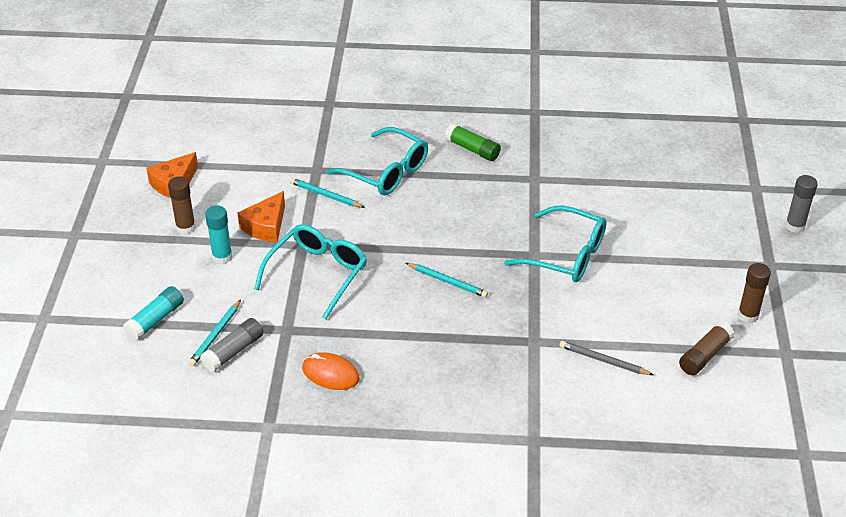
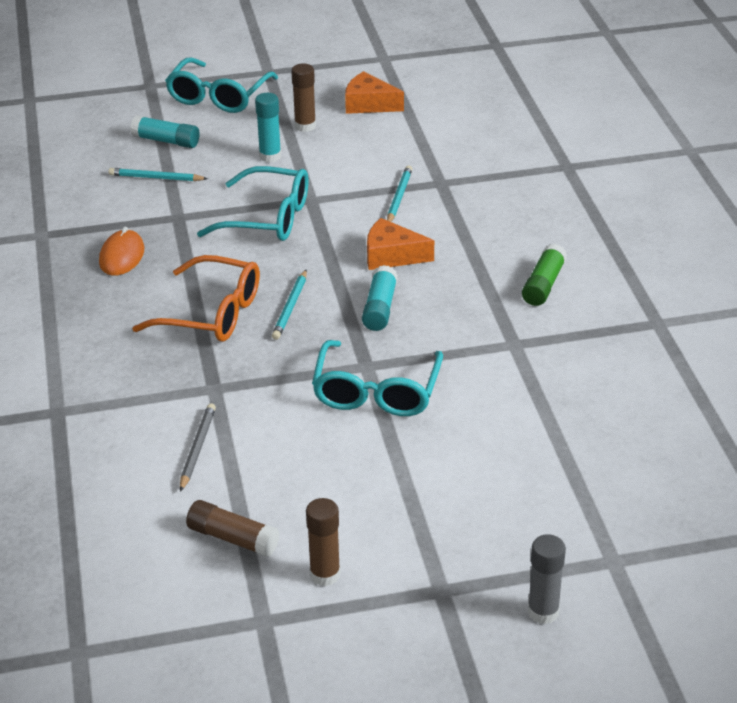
camera: 75 degrees right, 5 degrees down
(233, 351) = (137, 193): grey glue stick -> none
(266, 226) = (329, 171): orange cheese -> orange cheese (392, 256)
(386, 172) = (463, 229): turquoise glasses -> turquoise glasses (218, 96)
(438, 328) = (212, 313): none -> orange glasses
(468, 234) = (380, 308): none -> turquoise glue stick

